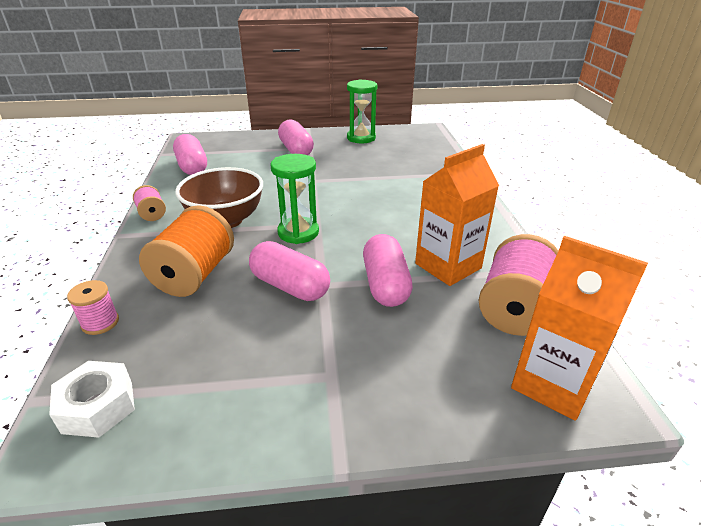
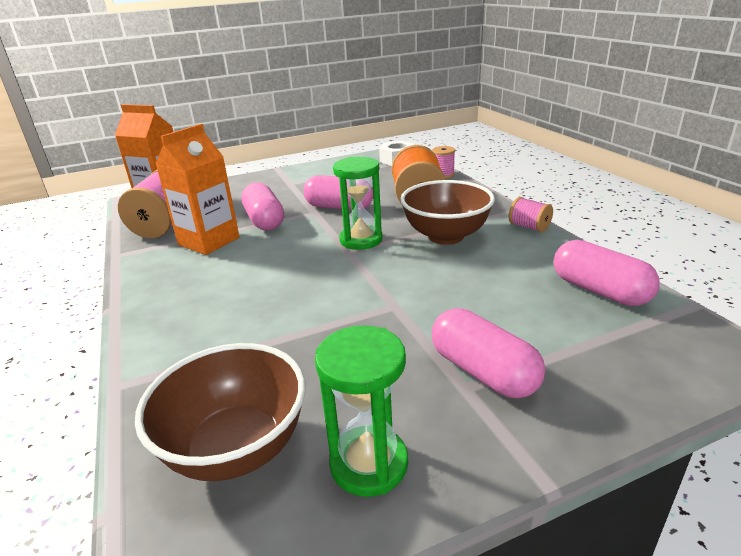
camera: 165 degrees right, 5 degrees down
(410, 147) = (236, 448): none -> brown bowl

